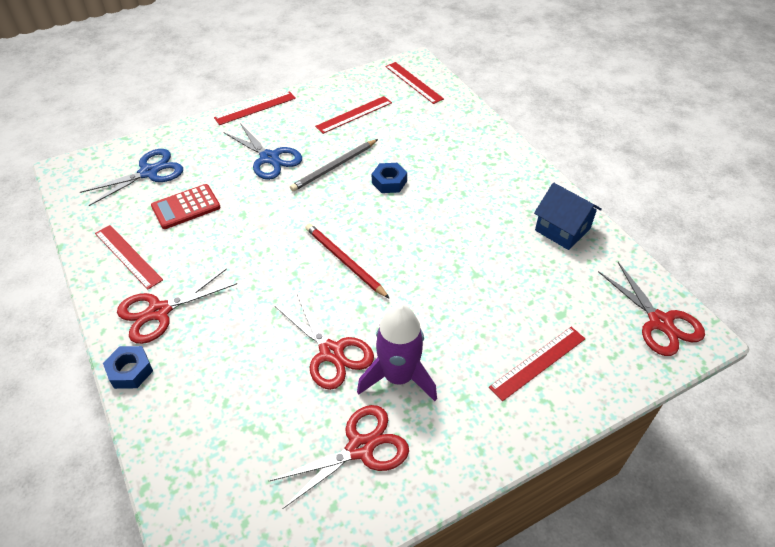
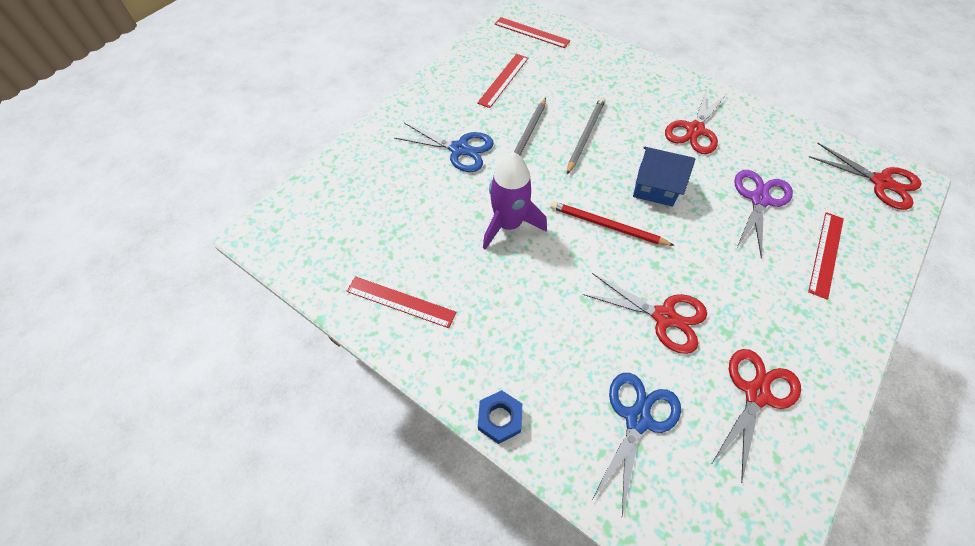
camera: 25 degrees left, 10 degrees up
(149, 172) = (350, 205): blue scissors -> blue scissors (637, 419)
(159, 312) = (478, 346): red scissors -> red scissors (695, 130)
(186, 207) = (418, 228): red calculator -> none
(255, 108) = (405, 102): red ruler -> none
(389, 182) = (585, 135): blue nut -> grey pencil
(398, 377) = (734, 314): purple rocket -> purple rocket (508, 224)
(511, 291) = (759, 199): none -> purple scissors
(562, 229) = (754, 129): blue house -> blue house (655, 187)

